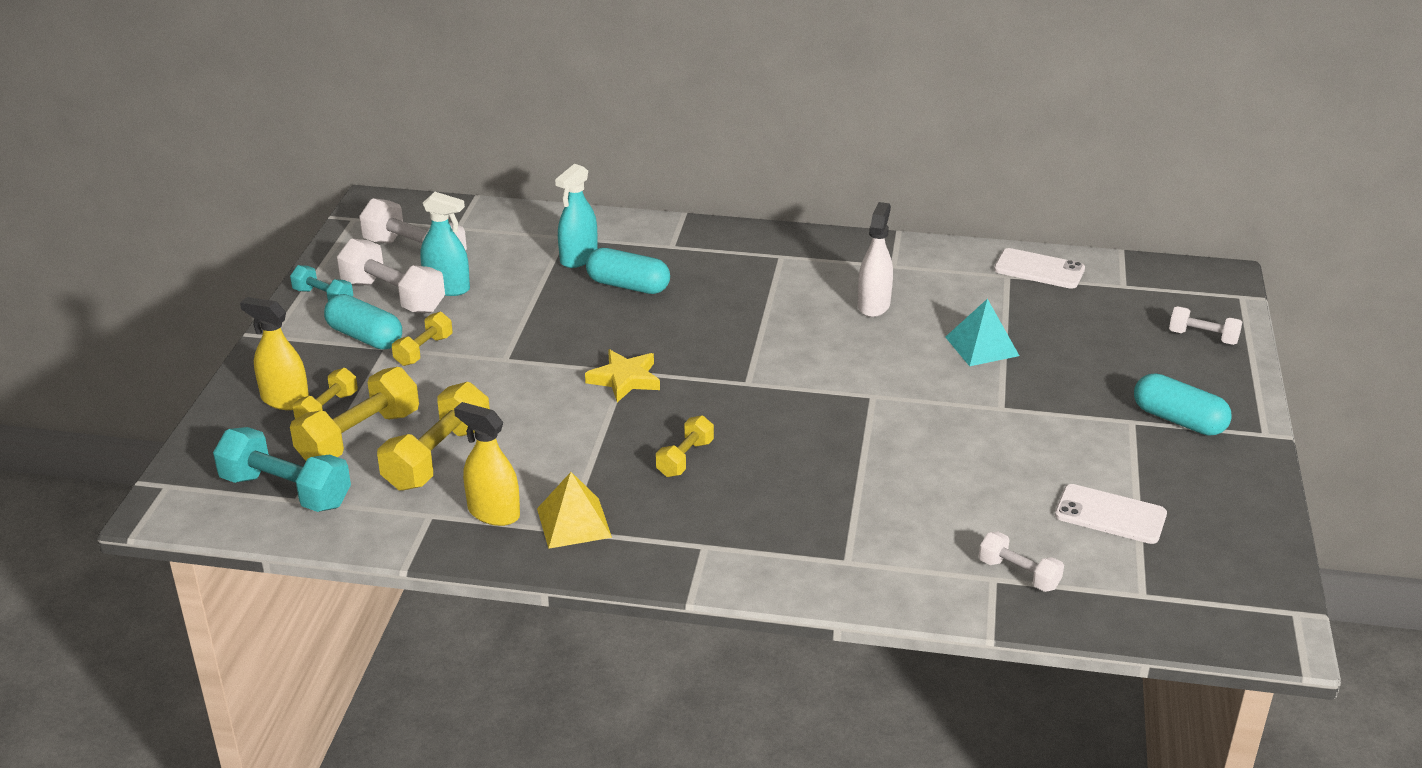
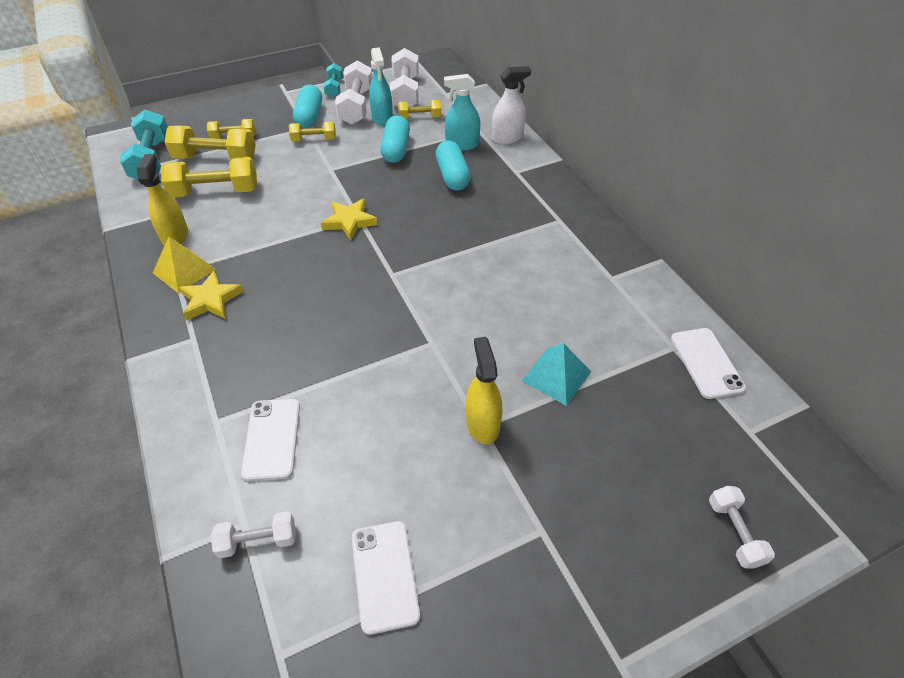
camera: 55 degrees right, 15 degrees up
(285, 400) = (232, 122): yellow spray bottle -> yellow spray bottle (482, 424)
(651, 516) = (211, 300): none -> yellow star
(685, 458) = (283, 286): yellow dumbbell -> yellow dumbbell (420, 117)
(873, 305) = (548, 291): white spray bottle -> white spray bottle (507, 138)
(905, 531) = (272, 439): none -> white phone
(1019, 574) = (258, 541): white dumbbell -> white dumbbell turned 75 degrees clockwise
(1178, 420) = (575, 570): turquoise capsule -> turquoise capsule (396, 149)

